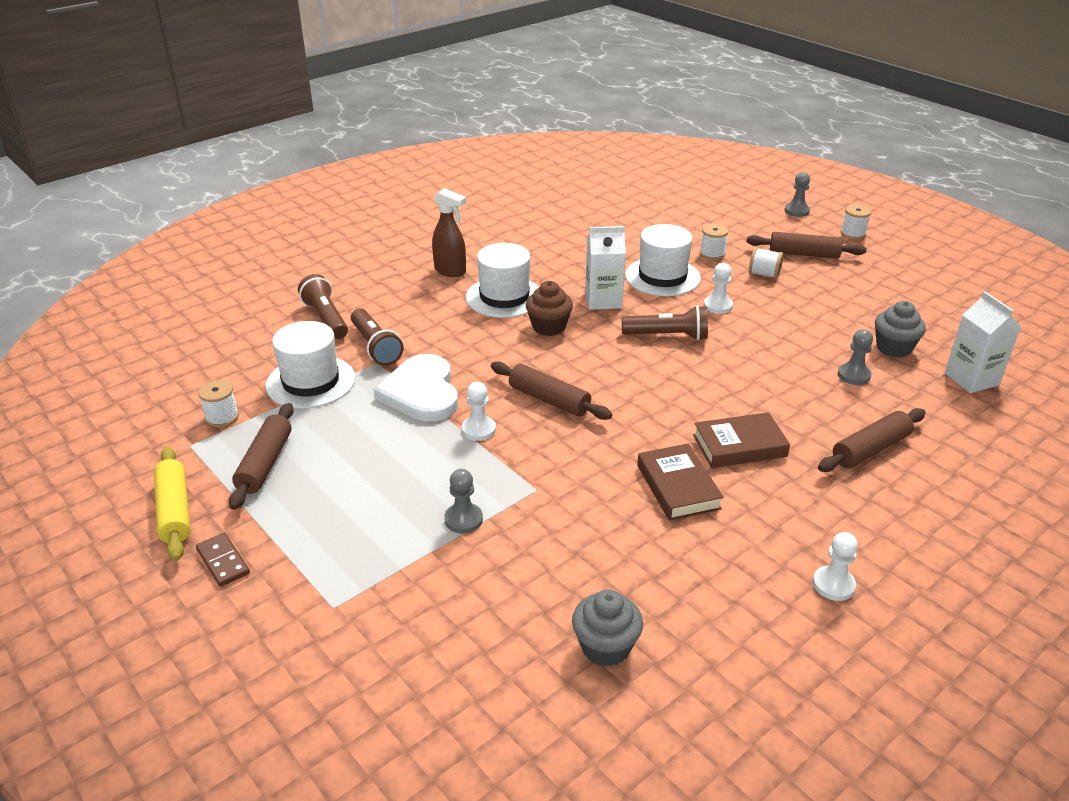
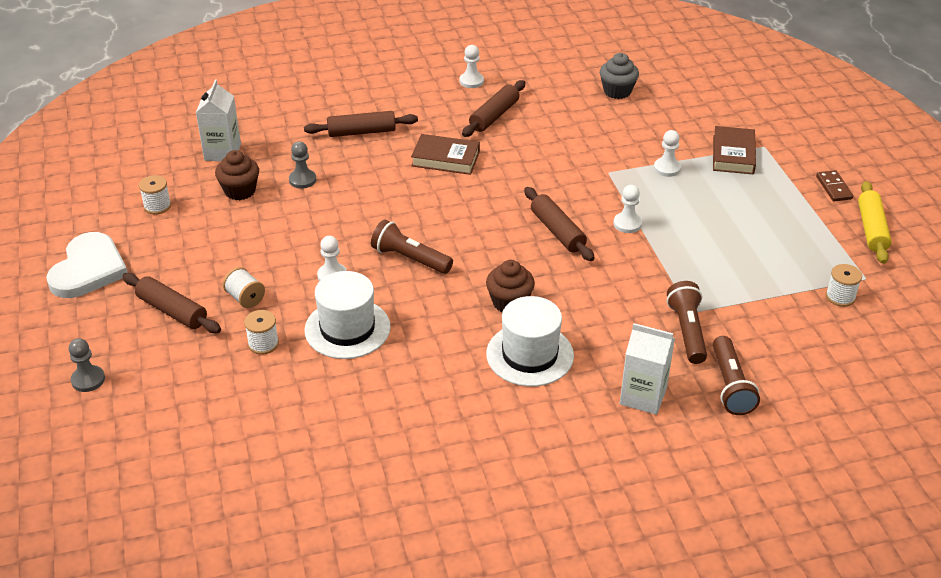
camera: 155 degrees left, 5 degrees up
(265, 463) = (803, 245): brown rolling pin -> brown rolling pin (494, 116)
(311, 382) = (757, 310): white hat -> none
(421, 392) = (660, 269): white heart -> white heart (88, 269)
(450, 271) = (568, 415): brown spray bottle -> none
(463, 519) = (667, 168): grey pawn -> white pawn
(603, 300) = (433, 317): white carton -> white carton (643, 396)
(678, 487) = (512, 147): brown book -> brown book (733, 154)
(853, 234) = (83, 322): white spool -> white spool (157, 206)
(894, 348) = (240, 191): grey cupcake -> brown cupcake

